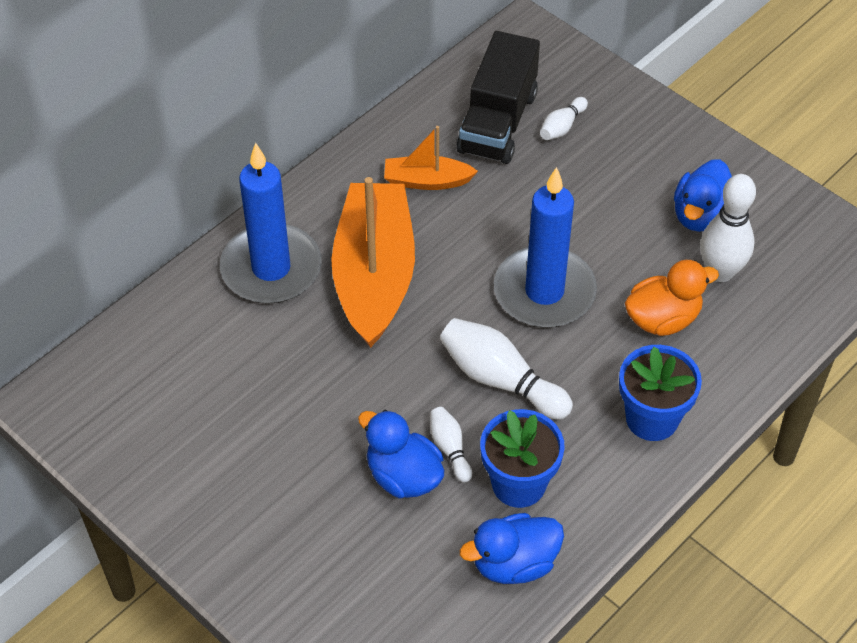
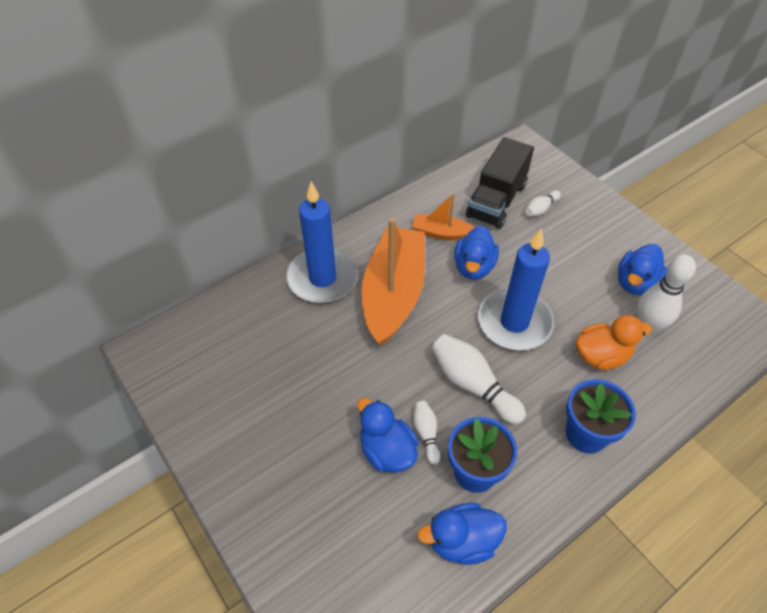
camera: 10 degrees right, 0 degrees up
(479, 223) = (473, 267): none -> blue duck

